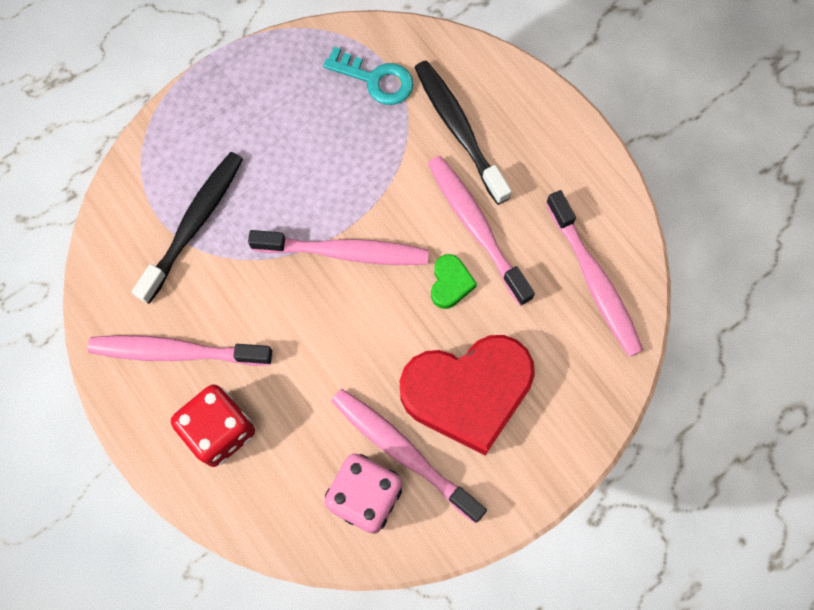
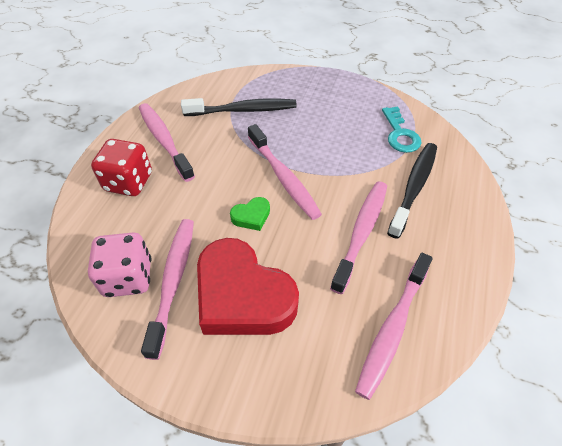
camera: 55 degrees right, 20 degrees down
(450, 283) = (311, 241): green heart -> green heart (251, 216)

